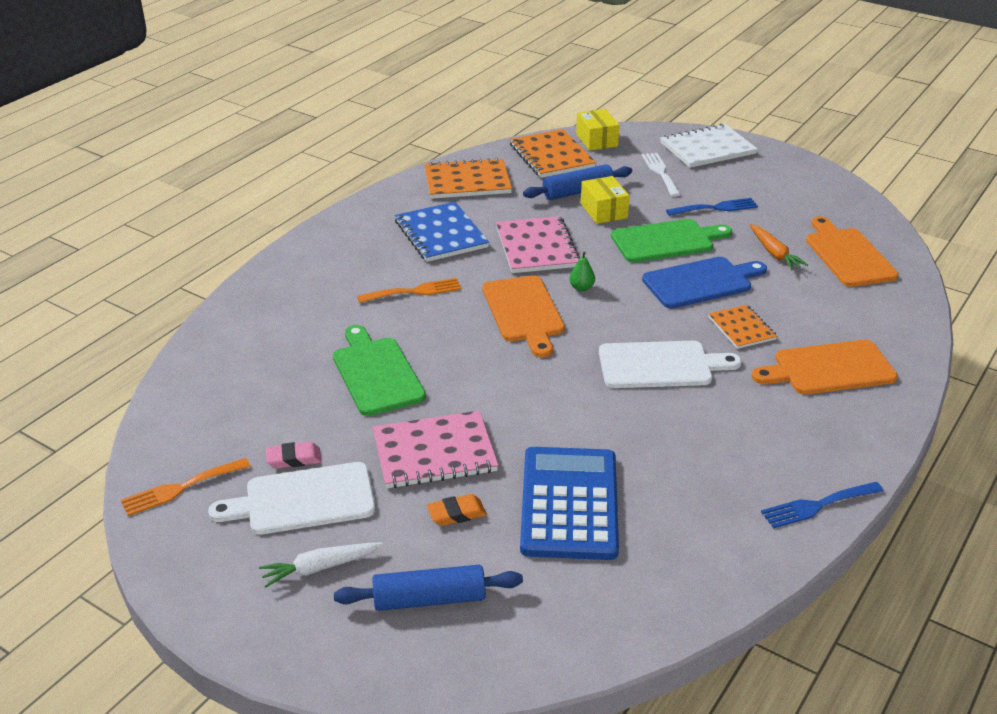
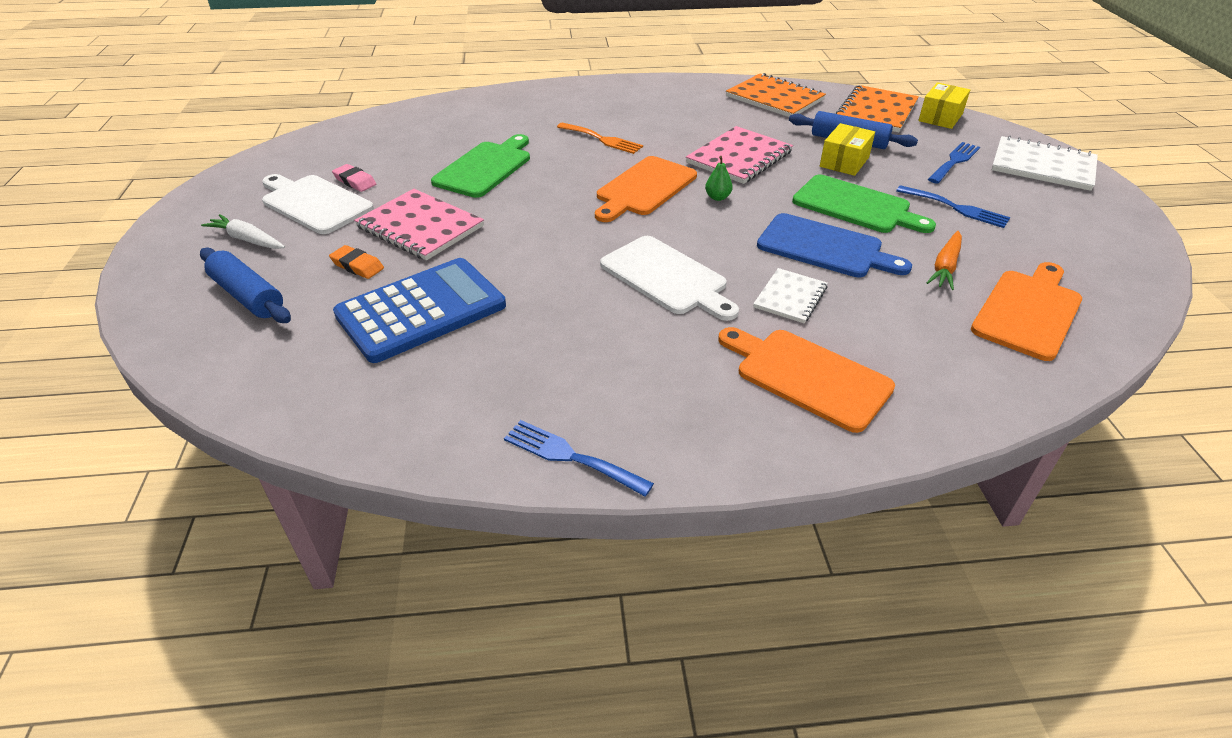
camera: 50 degrees right, 5 degrees up
(180, 488) = (286, 161): orange fork -> none
(441, 234) = (689, 118): blue notebook -> none
(660, 172) = (954, 161): white fork -> blue fork
(741, 328) = (790, 297): orange notebook -> white notebook

